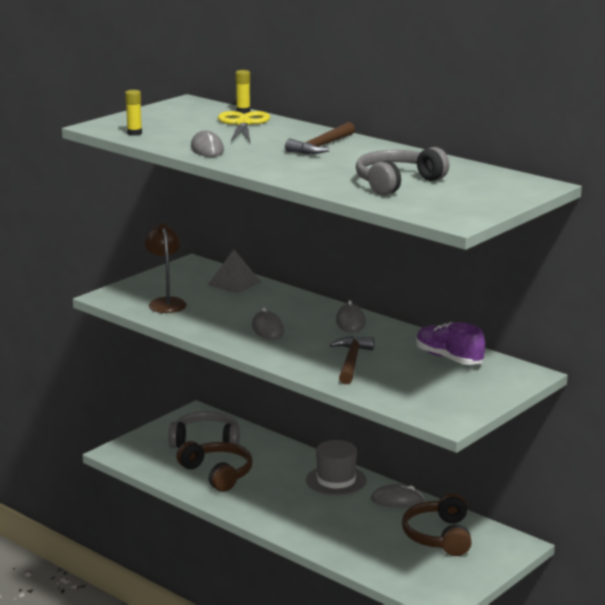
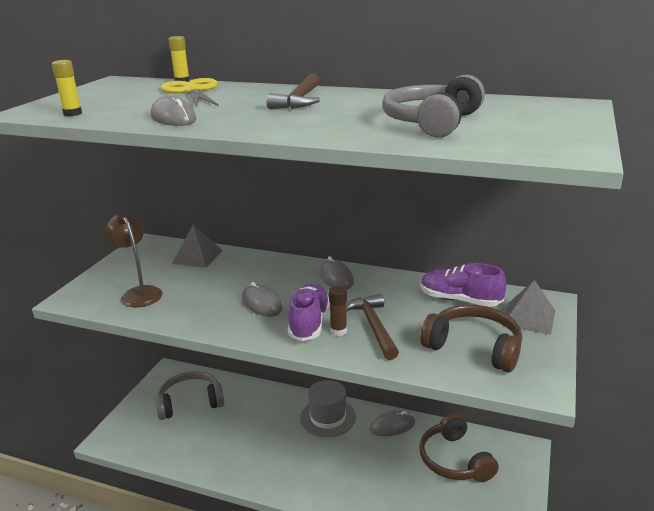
camera: 20 degrees left, 5 degrees up
(217, 474) = (217, 440): brown headphones -> brown headphones (474, 347)
(298, 349) = (309, 323): none -> purple shoe
(318, 359) = (338, 331): none -> brown glue stick
(497, 381) = (529, 317): none -> grey pyramid

